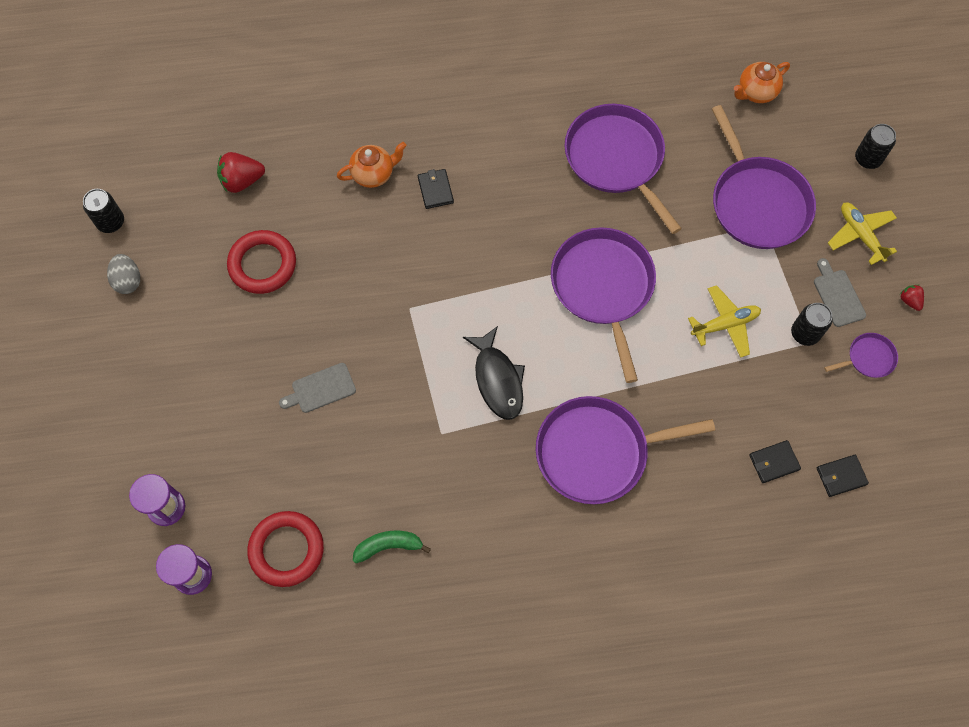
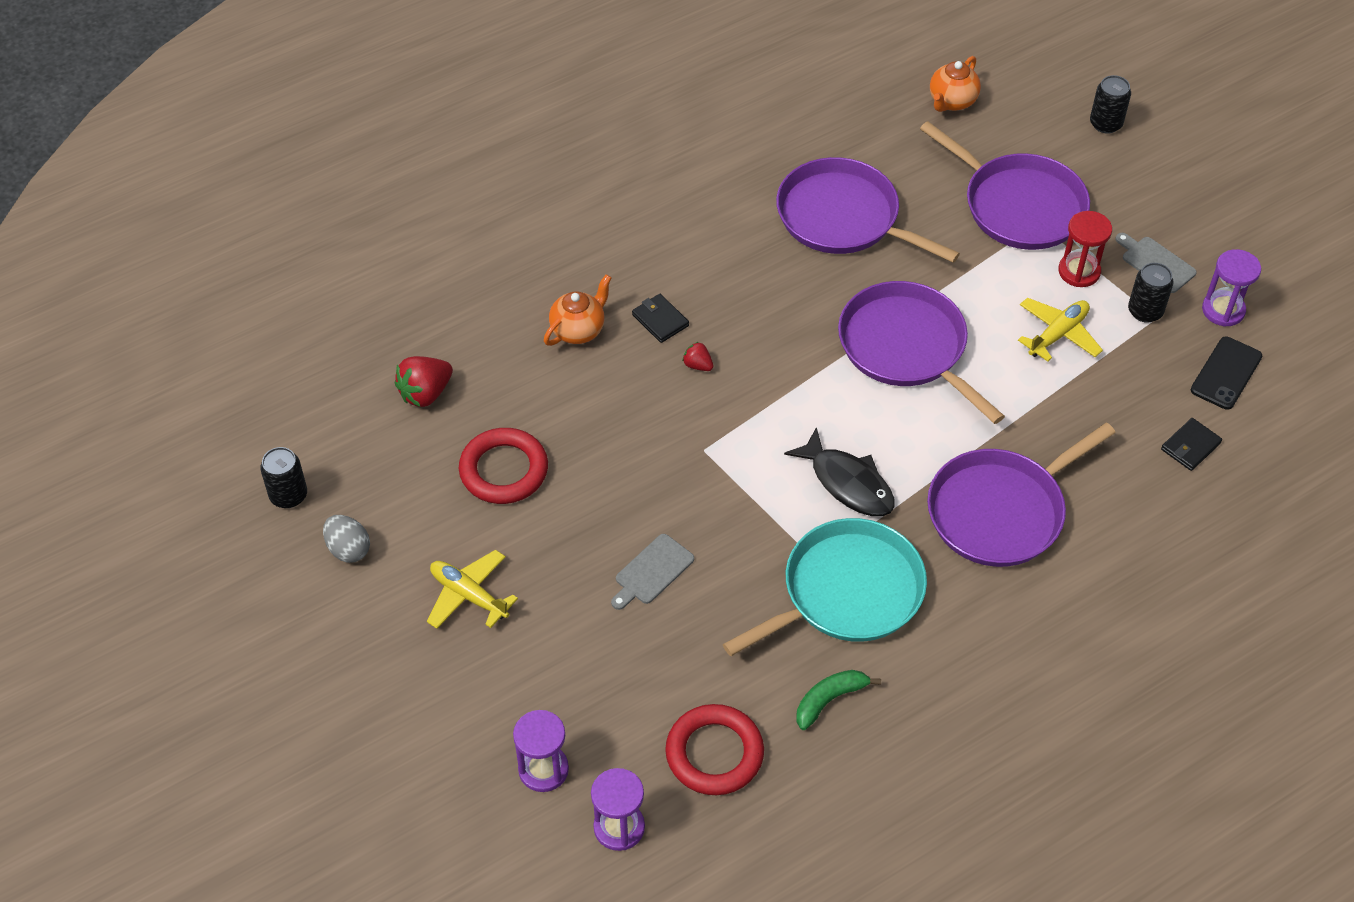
camera: 25 degrees left, 15 degrees down
(447, 467) = (846, 592): none -> turquoise pan
(772, 278) = (1079, 271): none -> red hourglass
(838, 413) = (1226, 373): none -> black phone
(841, 476) = (1266, 432): black wallet -> none
(860, 235) = (1143, 198): yellow plane -> yellow plane (469, 595)
(868, 358) = (1223, 310): purple pan -> purple hourglass
(909, 301) = (1230, 241): red strawberry -> red strawberry (698, 365)

